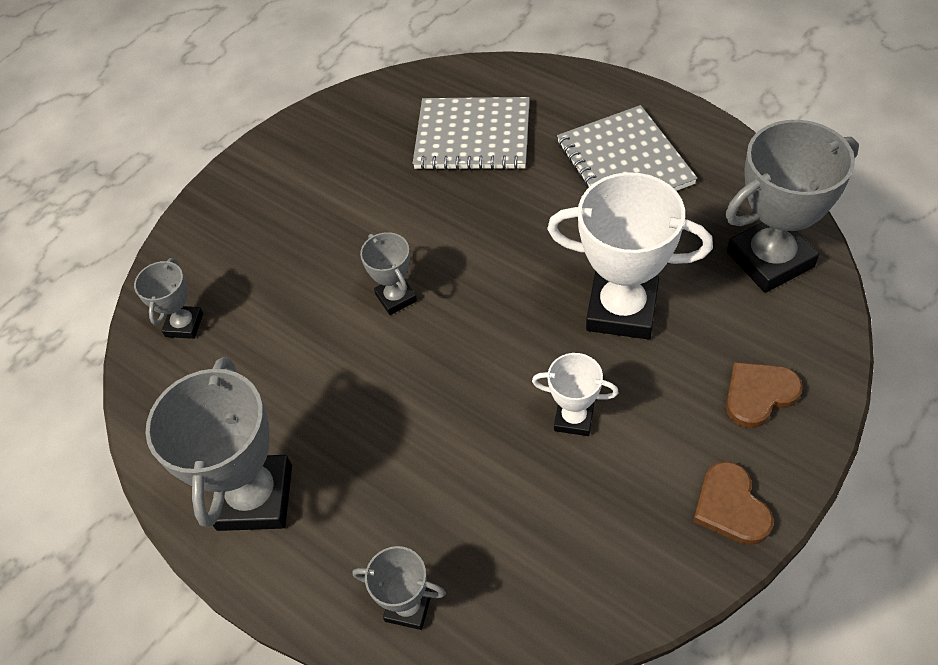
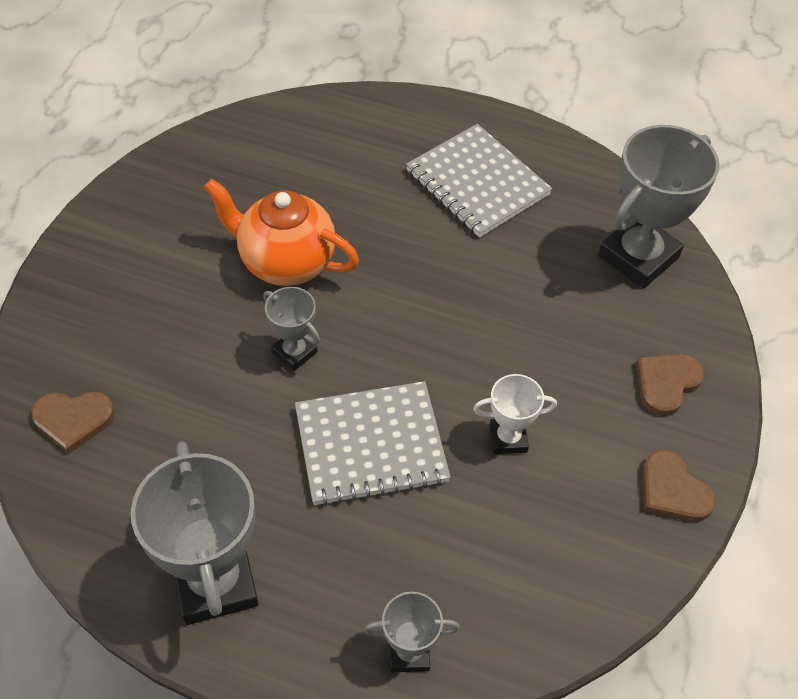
camera: 25 degrees left, 0 degrees up
(184, 325) = (73, 420): grey trophy -> brown heart
(415, 212) = (285, 262): none -> orange teapot
(472, 137) = (319, 176): grey notebook -> grey notebook (371, 445)
(622, 310) = (520, 326): white trophy -> none

